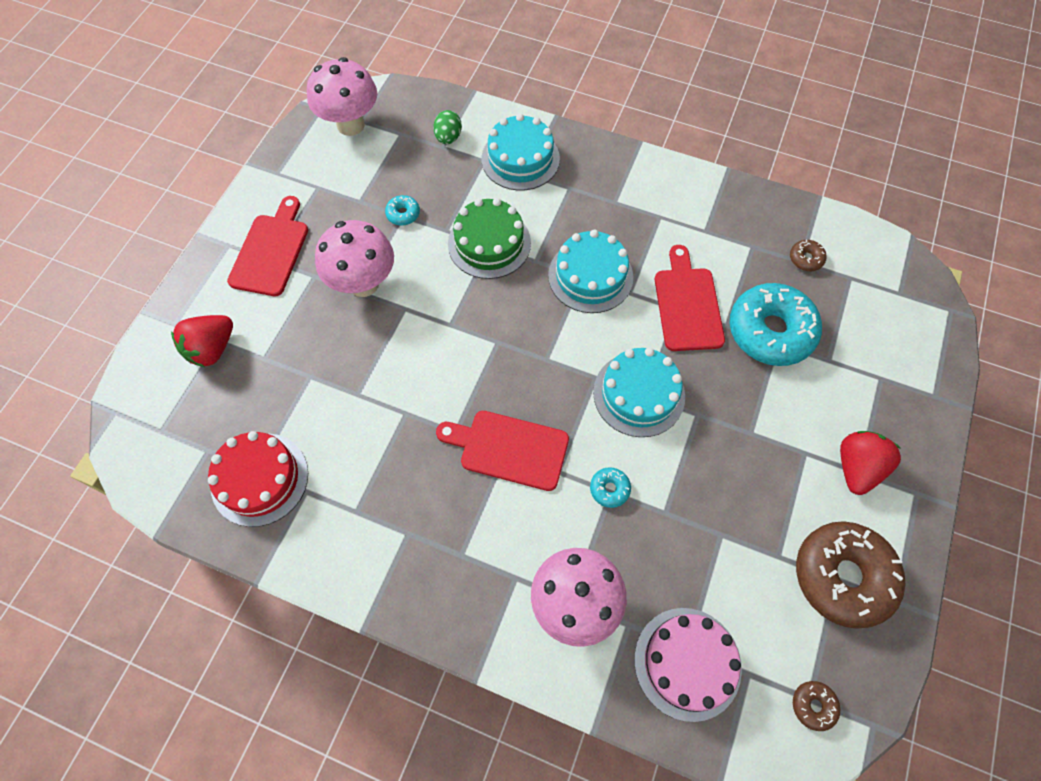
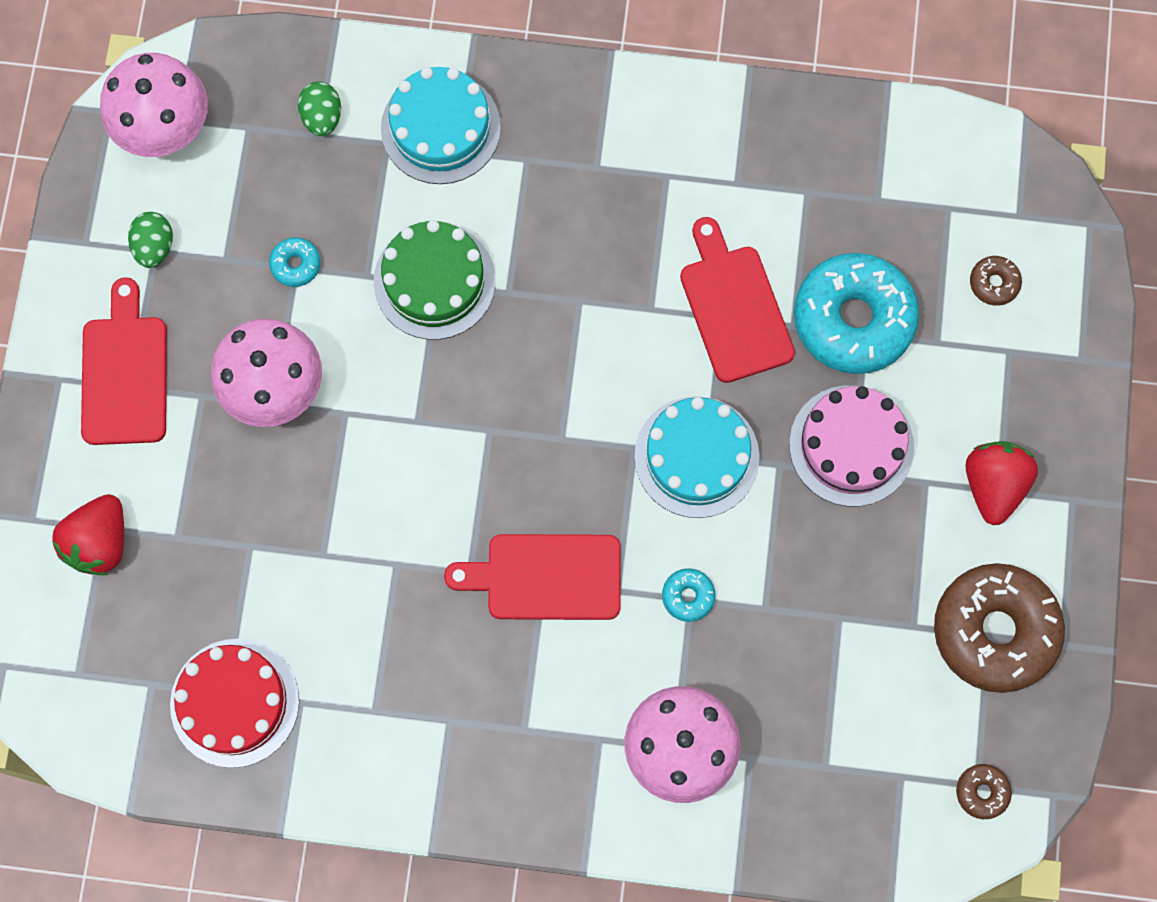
camera: 15 degrees left, 10 degrees up
(319, 184) = (154, 246): none -> green egg
(590, 276) = (591, 297): turquoise cake -> none
(687, 663) = (828, 784): pink cake -> pink cake (851, 445)
(805, 259) = (883, 193): brown donut -> brown donut (994, 283)

